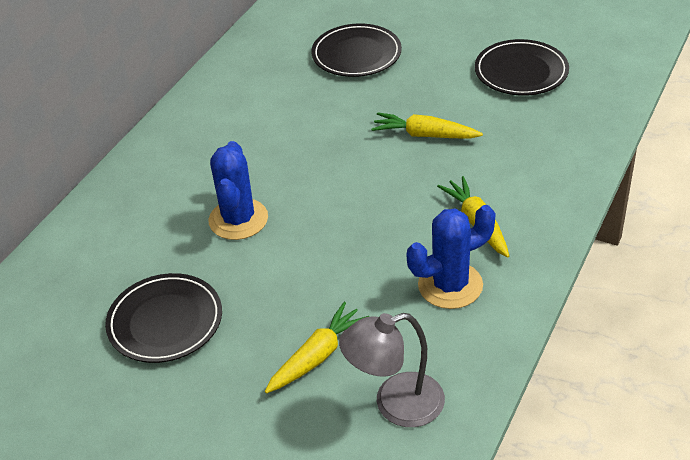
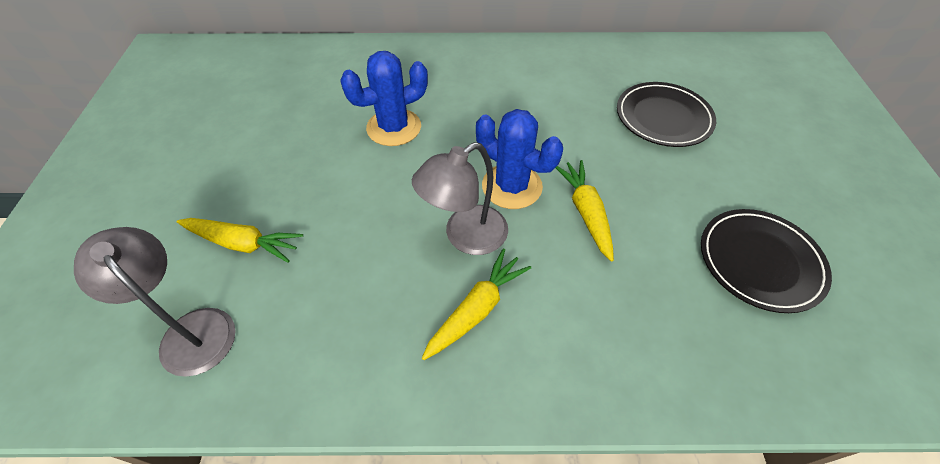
camera: 60 degrees right, 10 degrees up
(165, 322) = (261, 132): black plate -> none
(404, 209) = (465, 237): none -> grey lamp
(450, 285) = (370, 318): blue cactus -> blue cactus (512, 186)

